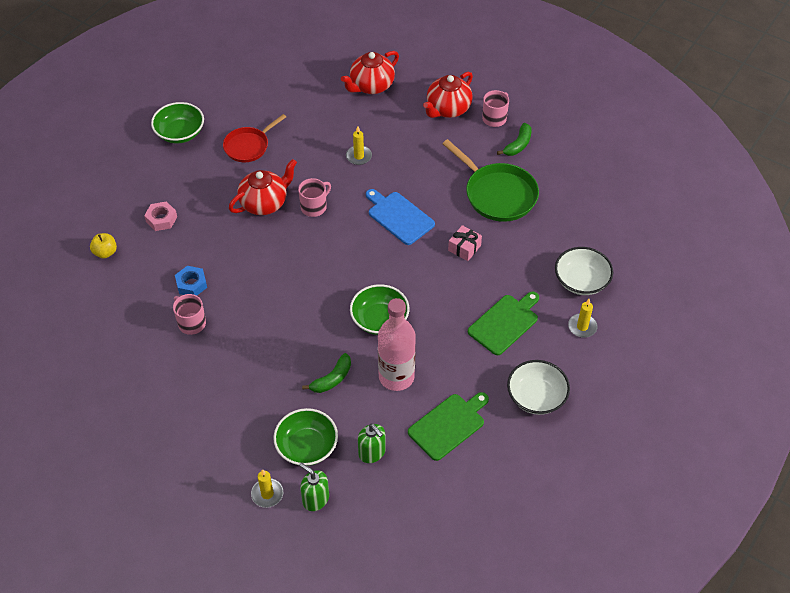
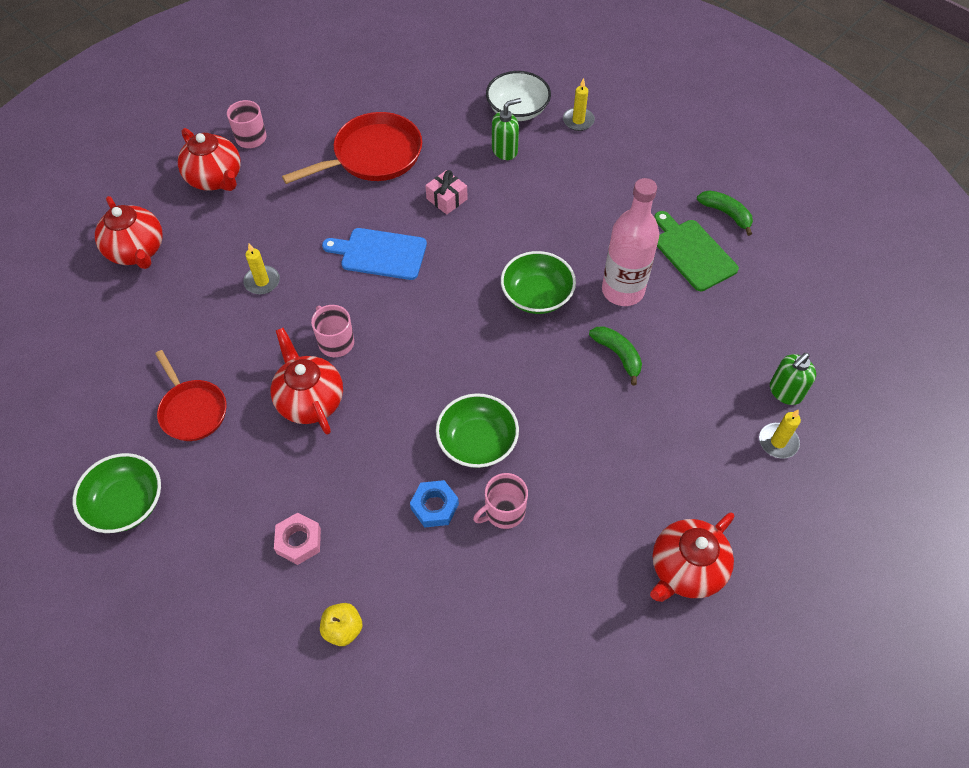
camera: 80 degrees left, 5 degrees up
(156, 435) = (685, 569): none -> red teapot
(307, 446) = (713, 393): green bowl -> green bowl (477, 442)
(372, 453) = (725, 328): green soap dispenser -> green soap dispenser (505, 150)
(399, 217) = (380, 253): blue cutting board -> blue cutting board turned 45 degrees clockwise
(497, 194) = (373, 156): green pan -> red pan
(505, 323) = (562, 182): green cutting board -> none
(518, 145) = (302, 124): green banana -> green banana (726, 214)
(536, 397) = (662, 173): white bowl -> none

